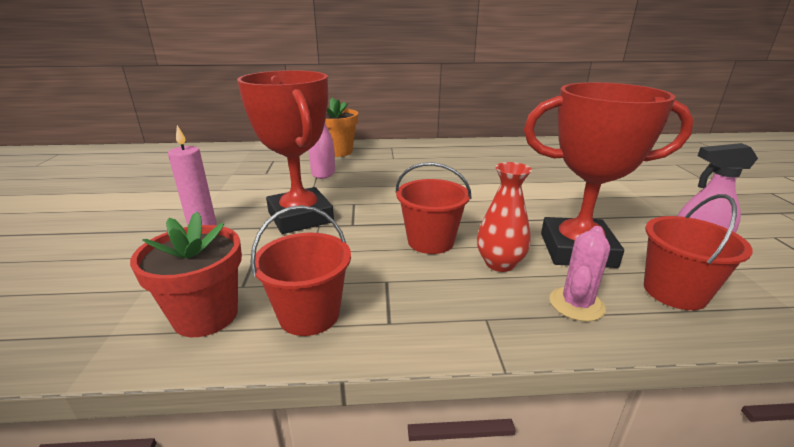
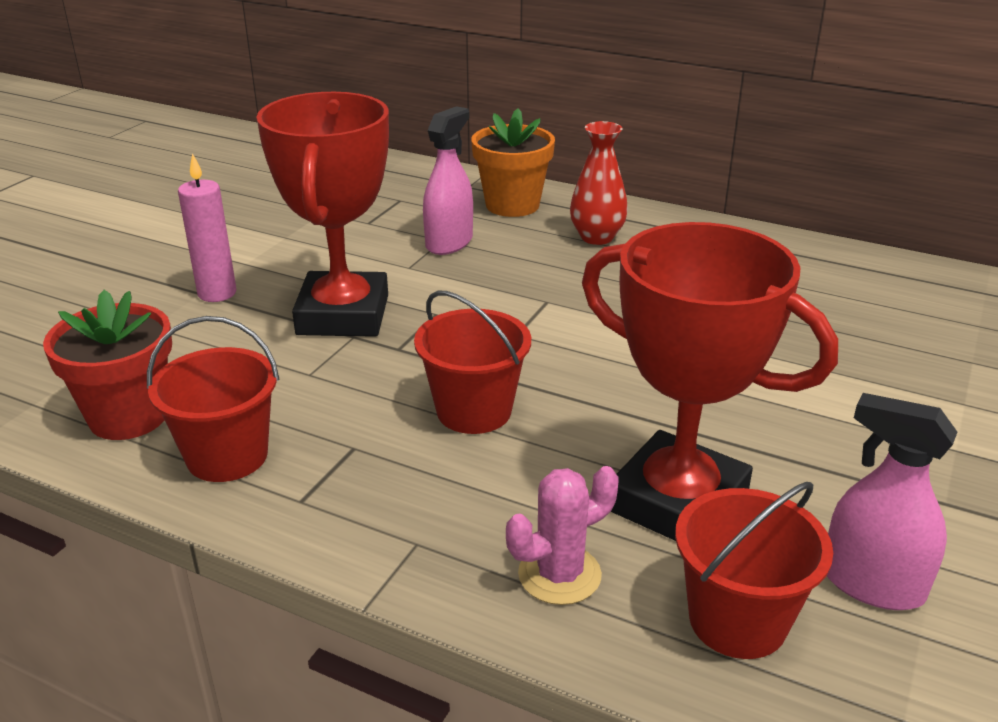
camera: 30 degrees right, 5 degrees up
(500, 263) = (529, 479): red vase -> red vase (597, 237)

